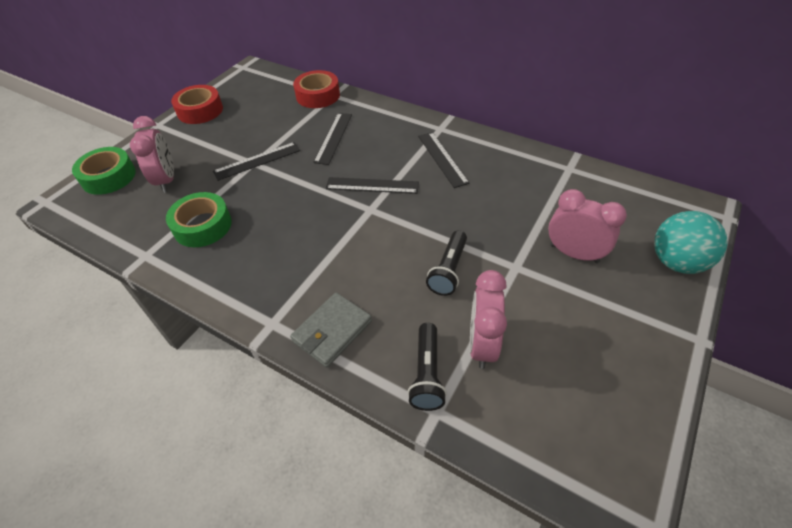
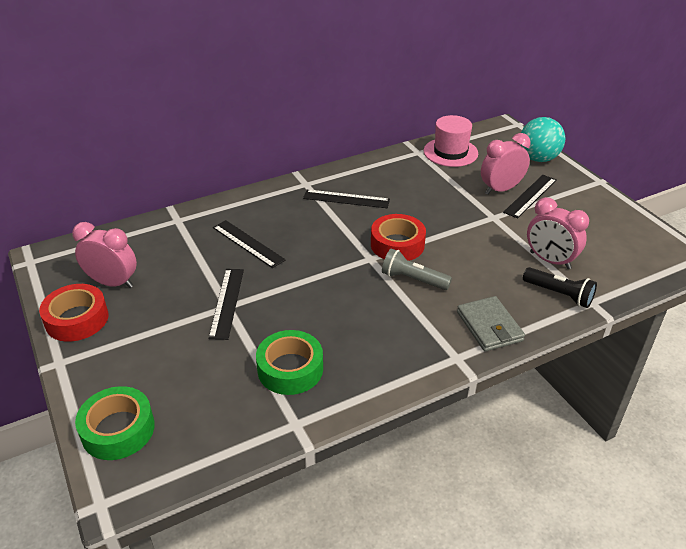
camera: 60 degrees left, 10 degrees down
(166, 180) = (183, 379): pink clock -> pink clock (113, 283)
(318, 95) = (165, 229): red tape -> red tape (397, 244)
(362, 248) = (413, 279): none -> grey flashlight
(372, 185) = (341, 246): black ruler -> black ruler (530, 196)
(448, 270) = (472, 247): black flashlight -> none
(598, 189) = (450, 152): none -> pink hat

